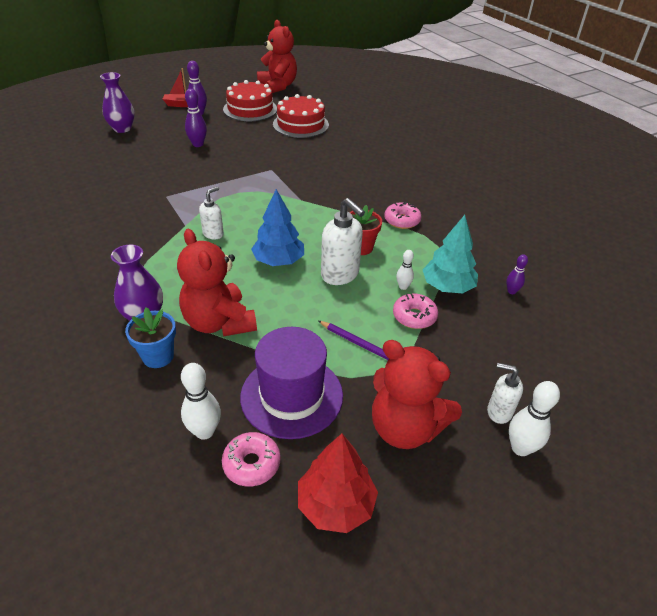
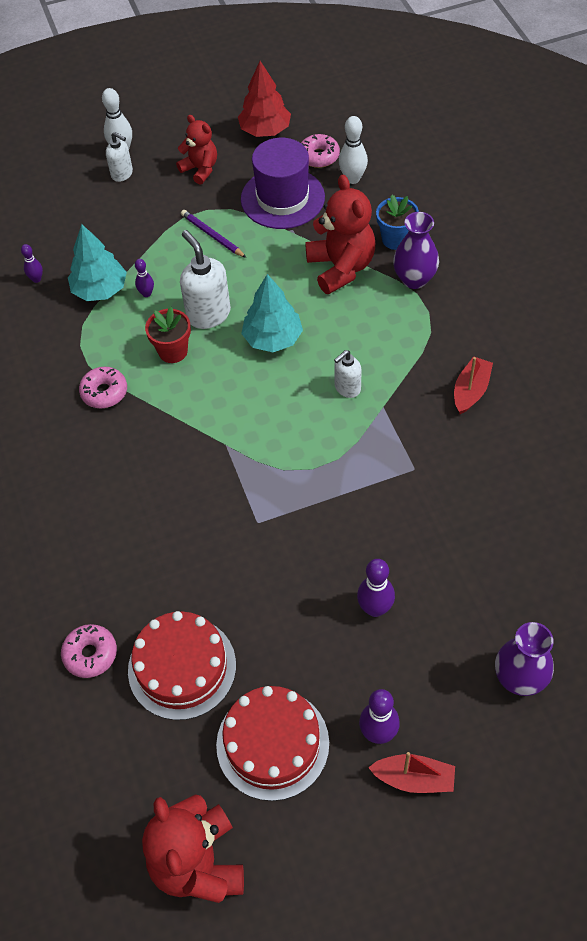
camera: 165 degrees left, 15 degrees up
(112, 238) = (470, 391): none -> red boat
(278, 261) = (273, 338): blue tree -> turquoise tree
(403, 287) = (146, 293): white bowling pin -> purple bowling pin
(405, 428) = (200, 169): red teddy bear -> red teddy bear, size x0.62
(414, 316) = (151, 259): pink donut -> pink donut (90, 654)

